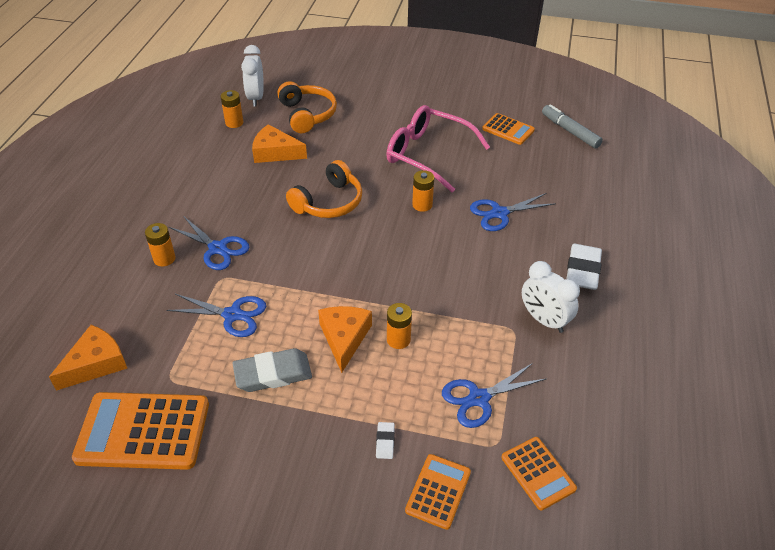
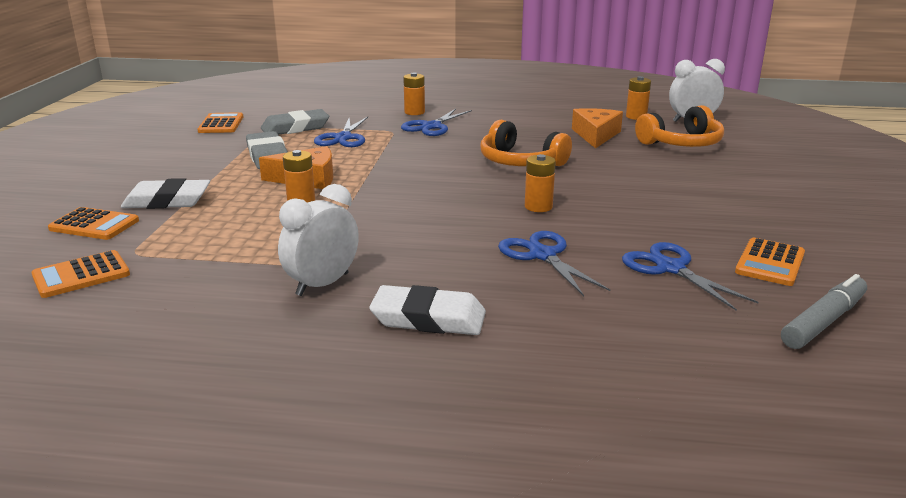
camera: 85 degrees right, 20 degrees down
(96, 364) = (294, 106): orange cheese -> none
(143, 431) = (221, 124): orange calculator -> orange calculator, size x0.55
(185, 357) = (295, 128): none -> grey eraser
(385, 442) = (167, 201): white eraser -> white eraser, size x2.12
(428, 154) = (651, 207): pink glasses -> none
(479, 398) = (203, 243): blue scissors -> blue scissors (670, 268)

